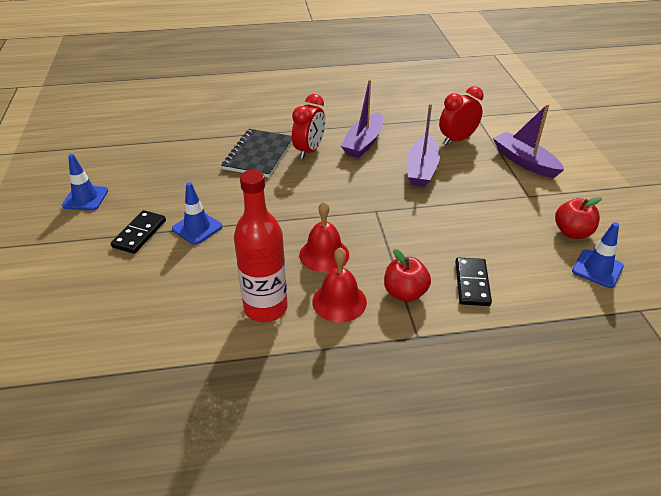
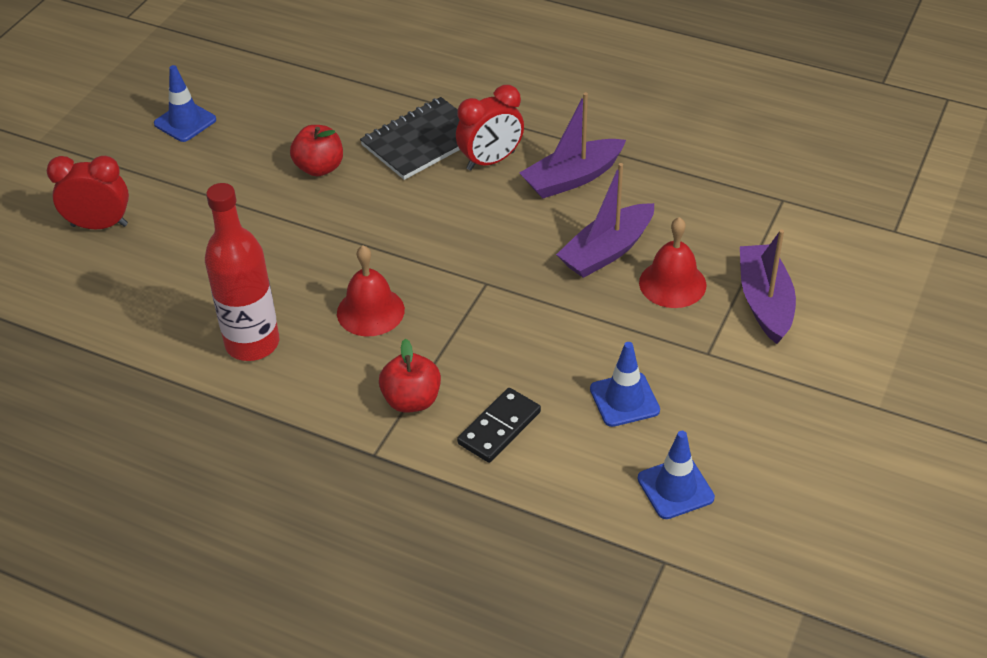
camera: 35 degrees right, 5 degrees up
(139, 234) = (203, 194): black domino -> none
(197, 228) = (267, 213): blue traffic cone -> blue traffic cone (624, 400)
(339, 301) = (332, 374): red bell -> red bell (672, 283)
(457, 140) = (707, 226): red clock -> red clock (99, 225)
(572, 232) = (703, 429): red apple -> red apple (319, 168)

